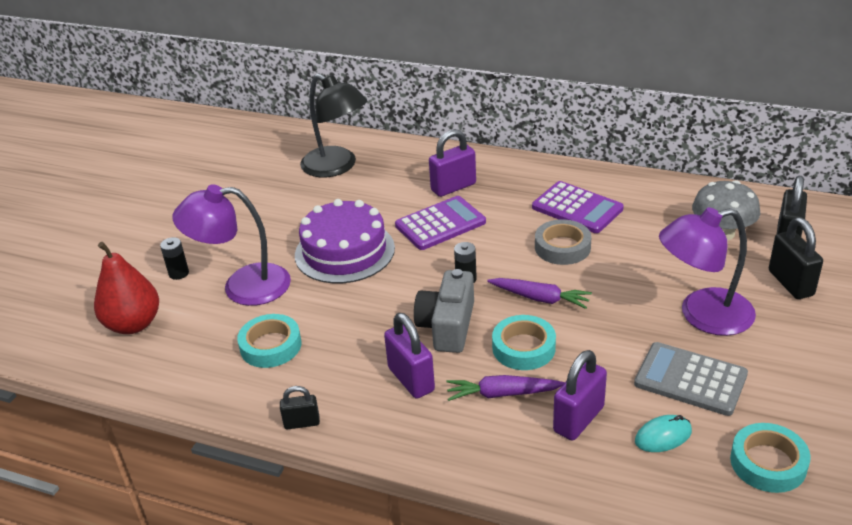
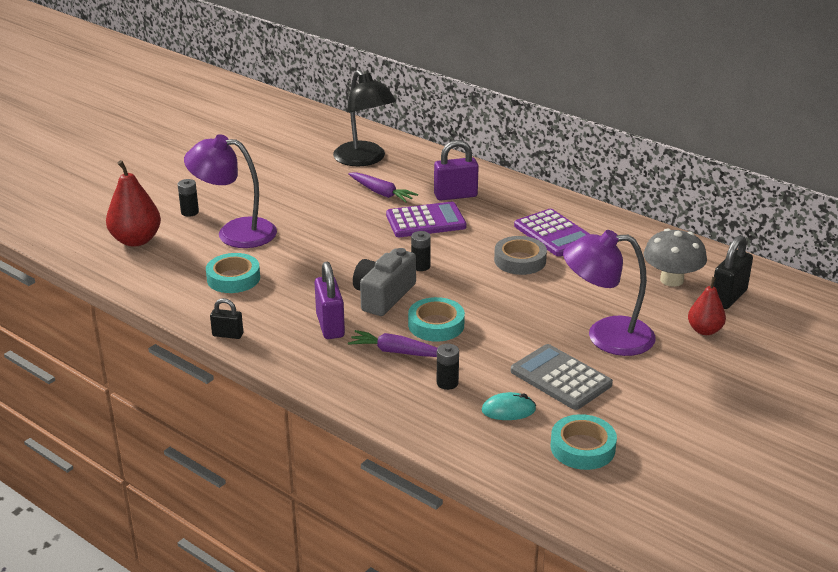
camera: 15 degrees right, 5 degrees down
(344, 251) = (332, 224): purple cake -> none
(540, 298) = (474, 293): purple carrot -> purple carrot (381, 193)
(578, 419) = (447, 383): purple padlock -> black battery
(790, 283) = (704, 330): black padlock -> red pear

